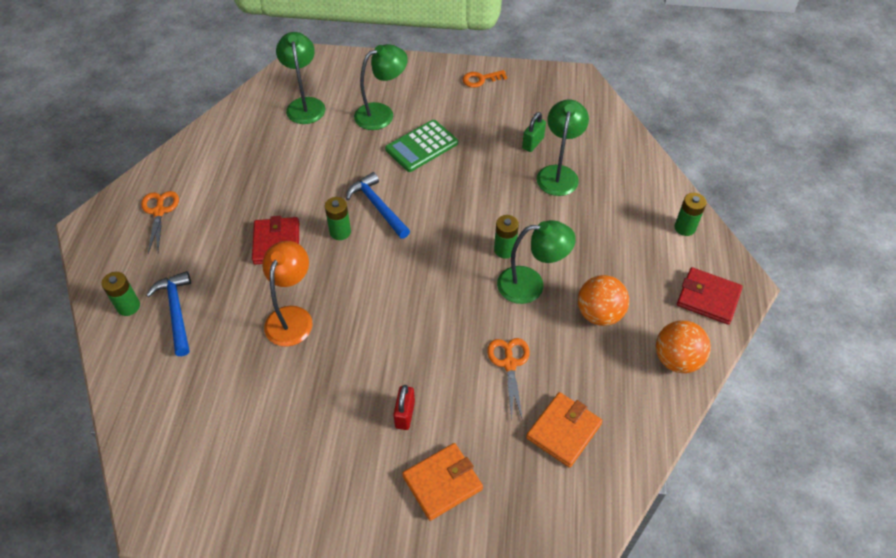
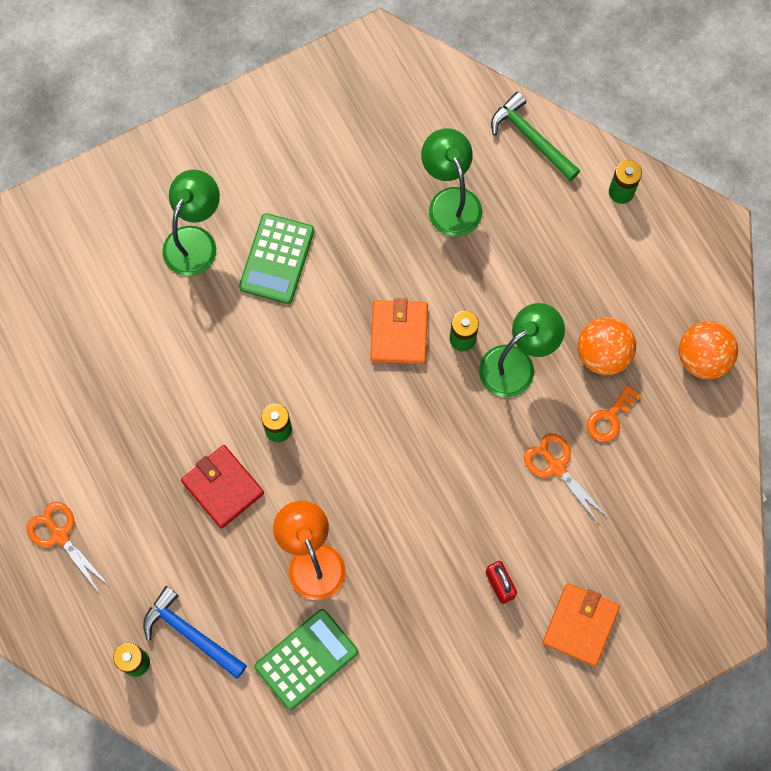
camera: 35 degrees left, 20 degrees up
(231, 375) = (306, 659): none -> green calculator
(305, 105) = (94, 285): green lamp -> none
(378, 206) = (292, 371): blue hammer -> none
(480, 79) = (270, 115): orange key -> orange key (609, 418)
(533, 143) = (395, 175): green padlock -> none
(563, 431) = (649, 502): orange wallet -> orange wallet (399, 333)
(641, 168) = (531, 138): none -> green hammer
(708, 298) = (691, 266): red wallet -> none

